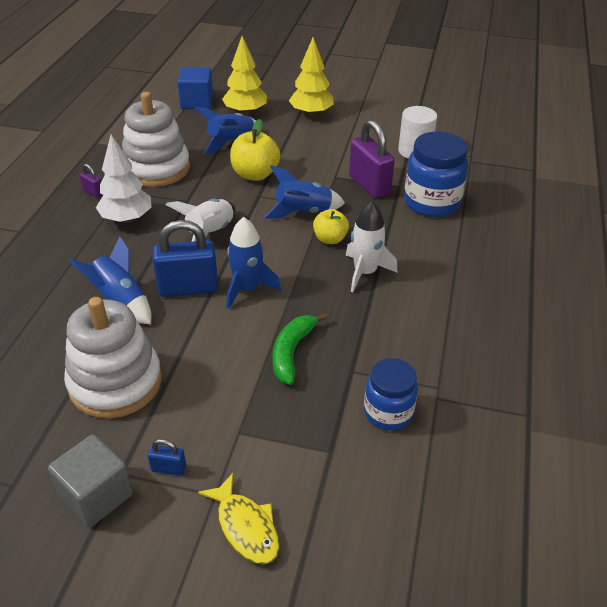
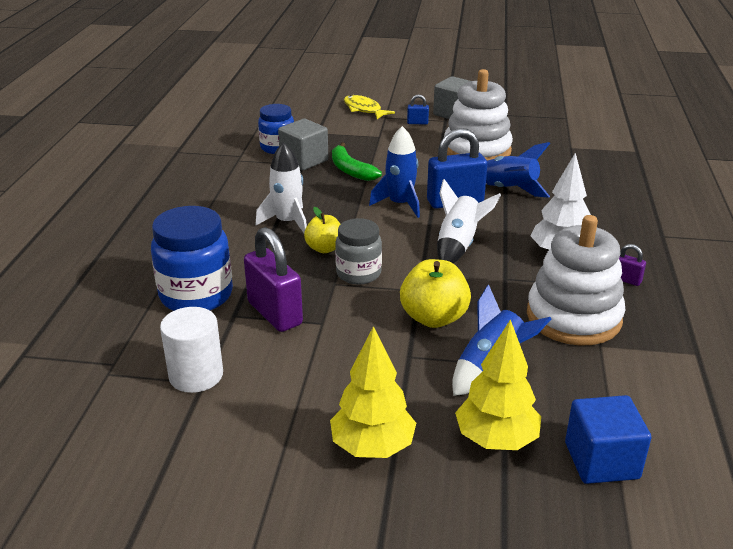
camera: 175 degrees right, 10 degrees down
(292, 352) = (351, 170): green banana -> green banana turned 135 degrees clockwise
(303, 212) = (358, 274): blue rocket -> grey jar
(350, 378) = (304, 160): none -> grey cube

